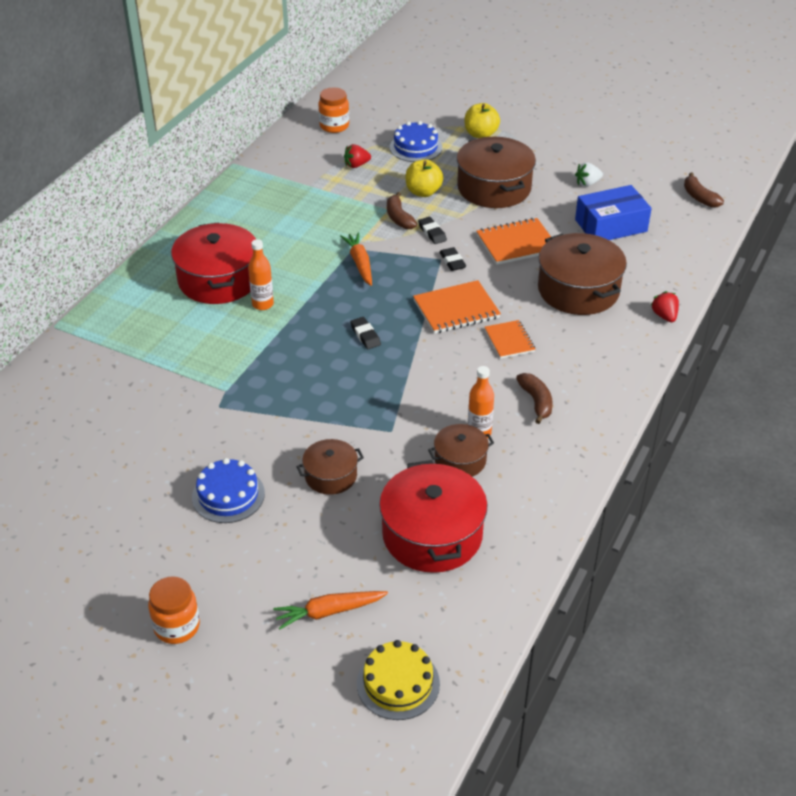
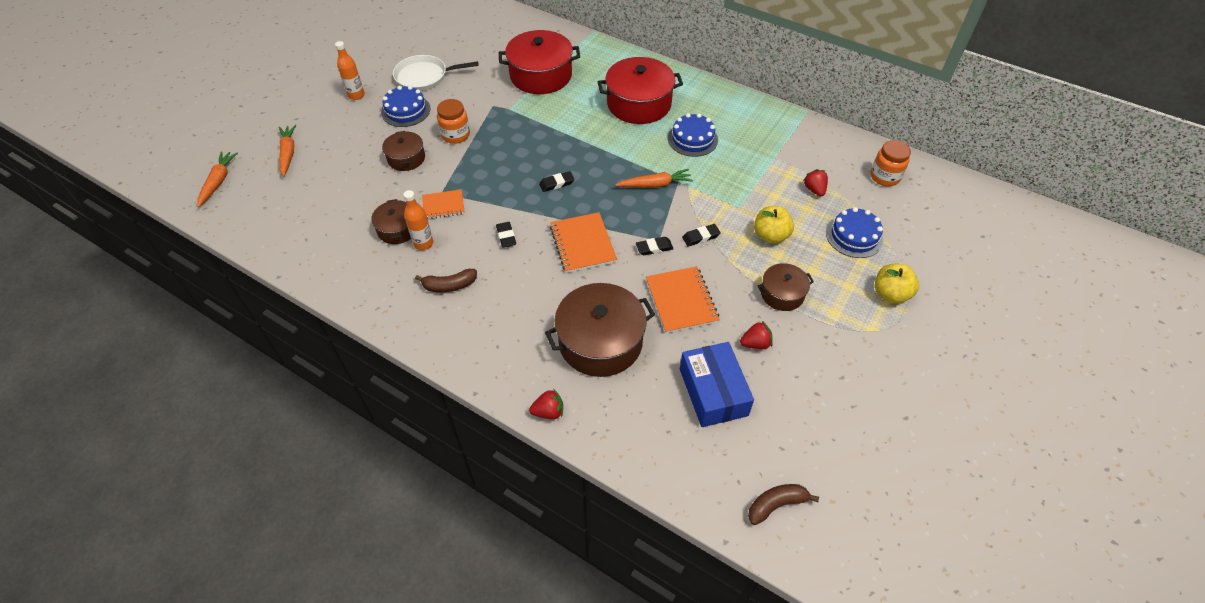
camera: 95 degrees right, 10 degrees up
(147, 488) = (424, 77): none -> white pan
(177, 627) = (308, 91): orange jar -> orange jar (455, 135)
(263, 304) = (605, 127): orange bottle -> orange bottle (356, 95)
(283, 239) = (692, 139): none -> blue cake
(398, 683) = (218, 182): yellow cake -> orange carrot
(399, 218) = (725, 215): brown banana -> none
(432, 534) = (330, 207): red pot -> red pot (541, 75)
(455, 367) = (506, 236): none -> black eraser
(494, 188) = (782, 294): brown pot -> brown pot, size x0.55
(509, 340) = (533, 277): orange notebook -> orange notebook (443, 205)
(553, 203) = (755, 343): none -> red strawberry
(587, 183) = (798, 383): white strawberry -> none

